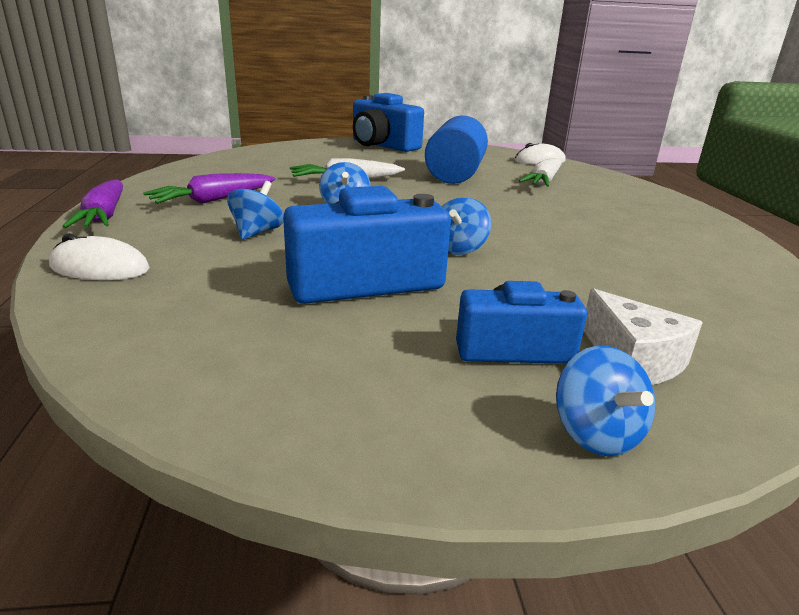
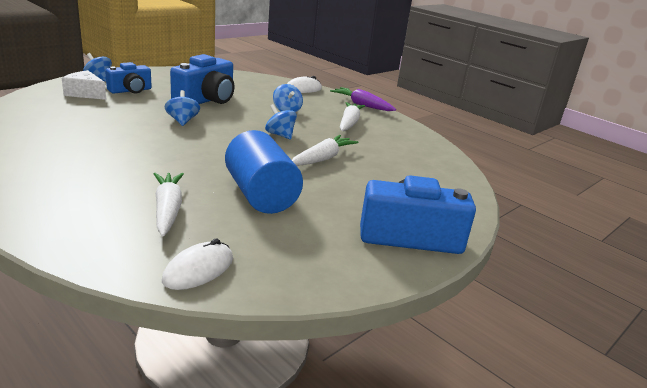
camera: 140 degrees right, 0 degrees up
(214, 200) = (349, 123): purple carrot -> white carrot

